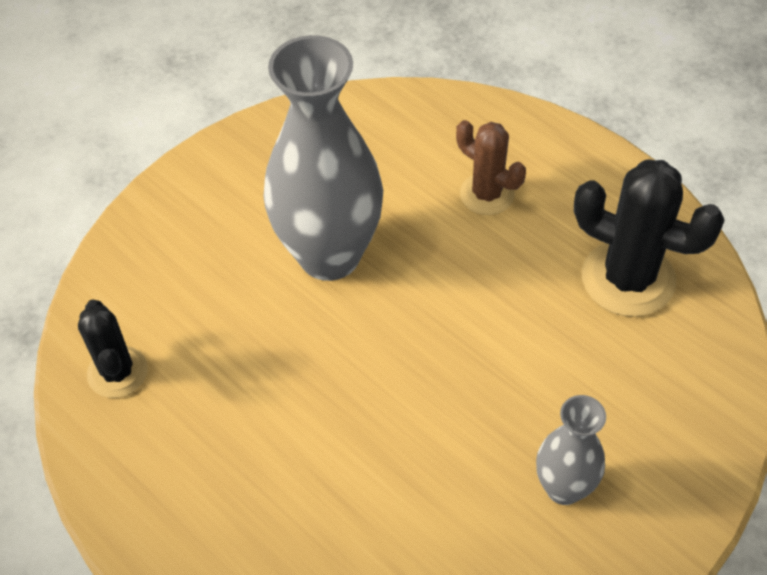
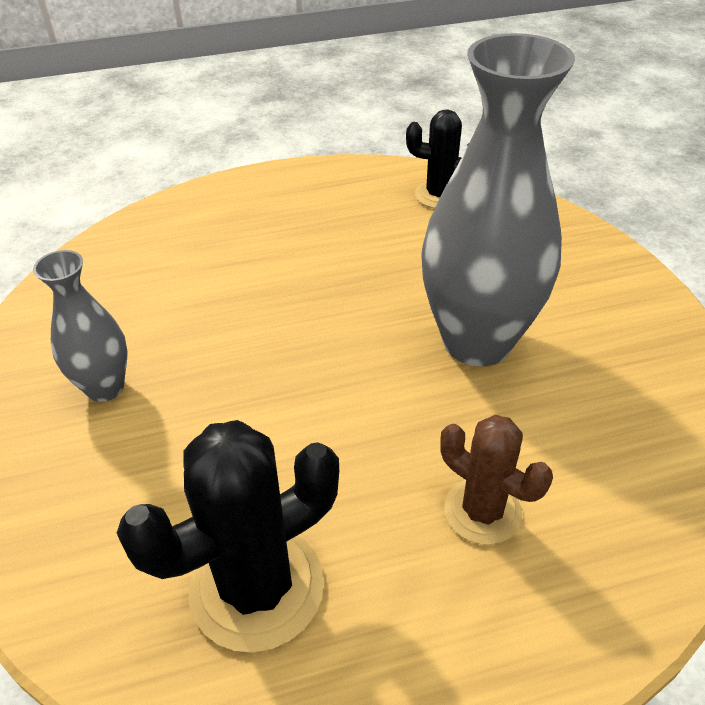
camera: 120 degrees right, 10 degrees down
(487, 194) = (482, 511): brown cactus -> brown cactus turned 60 degrees clockwise

